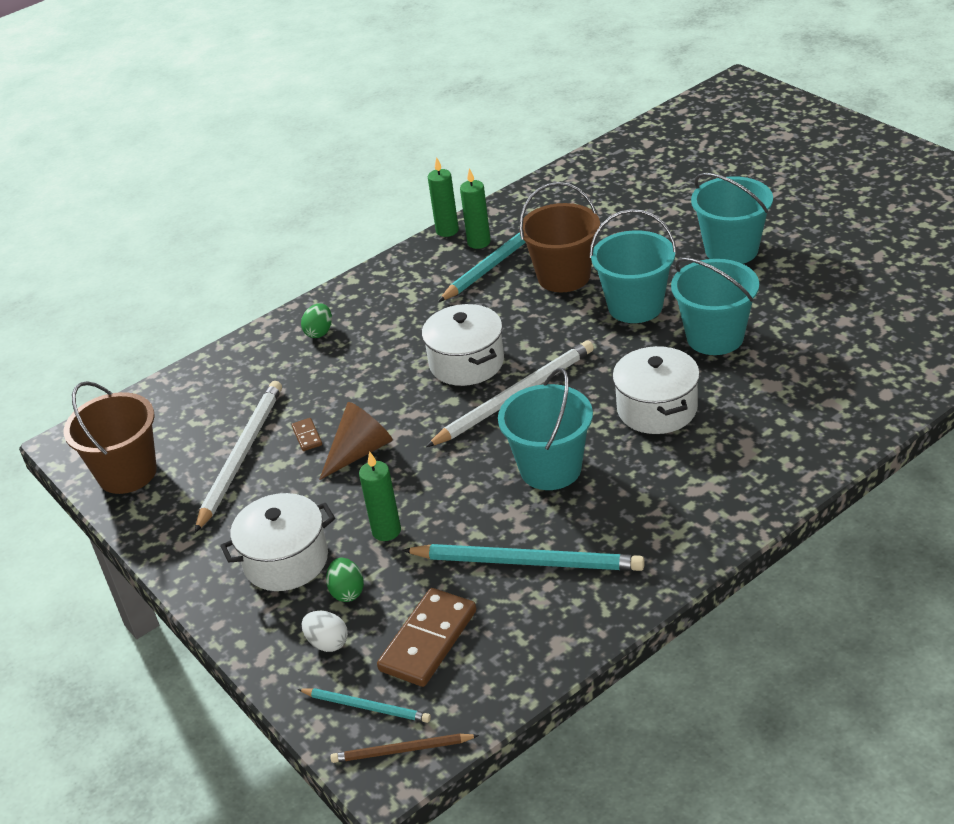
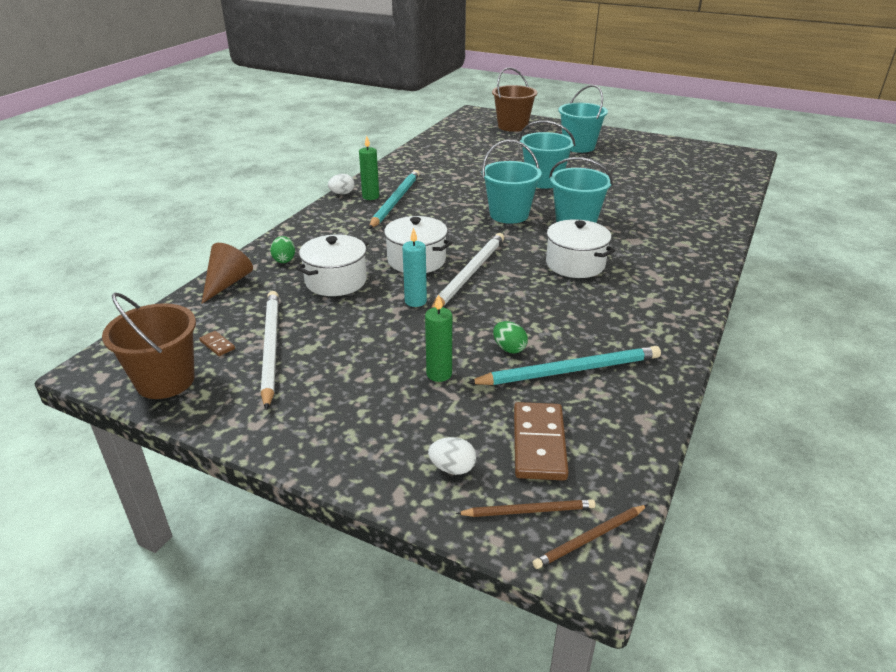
camera: 30 degrees left, 5 degrees down
(286, 560) = (366, 414): white pot -> white pot (336, 281)
(307, 436) = (321, 324): brown domino -> brown domino (217, 345)
(347, 592) = (439, 425): green egg -> green egg (509, 348)
(359, 452) = (374, 326): brown cone -> brown cone (227, 283)
(366, 707) = (529, 511): turquoise pencil -> brown pencil
(425, 426) = (415, 301): none -> turquoise candle
(447, 231) = (342, 193): green candle -> white egg
(550, 469) = (533, 310): turquoise bucket -> turquoise bucket (578, 146)
(564, 276) = (446, 206): brown bucket -> brown bucket (512, 126)

